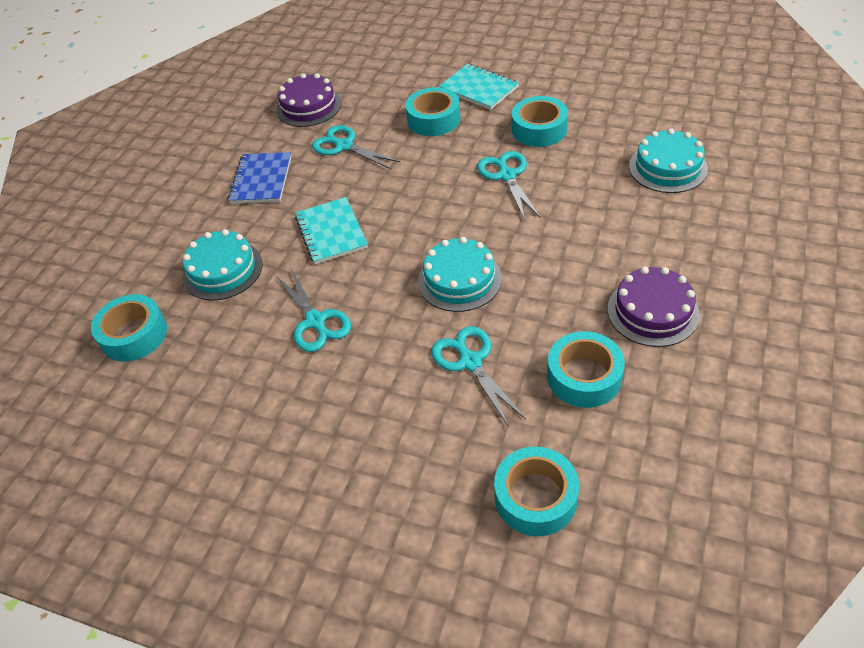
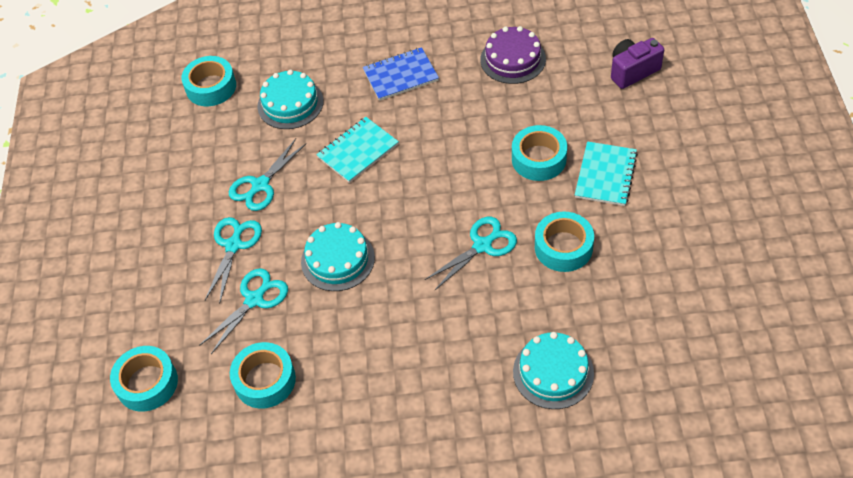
camera: 65 degrees right, 5 degrees up
(344, 146) = (469, 110): turquoise scissors -> turquoise scissors (233, 245)
(381, 48) = (632, 71): none -> purple camera
(652, 311) = (352, 409): purple cake -> none

